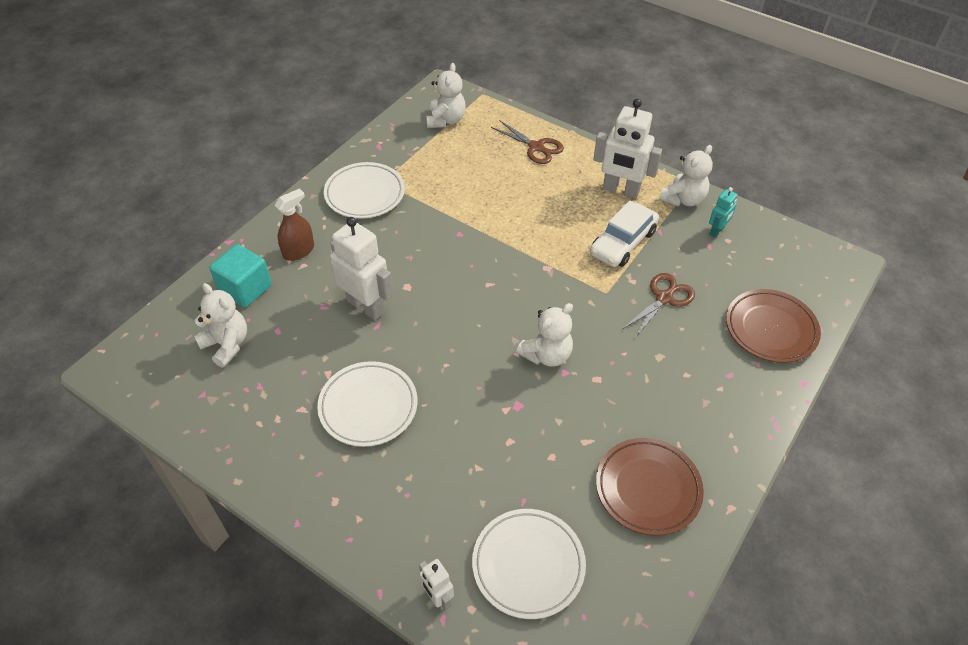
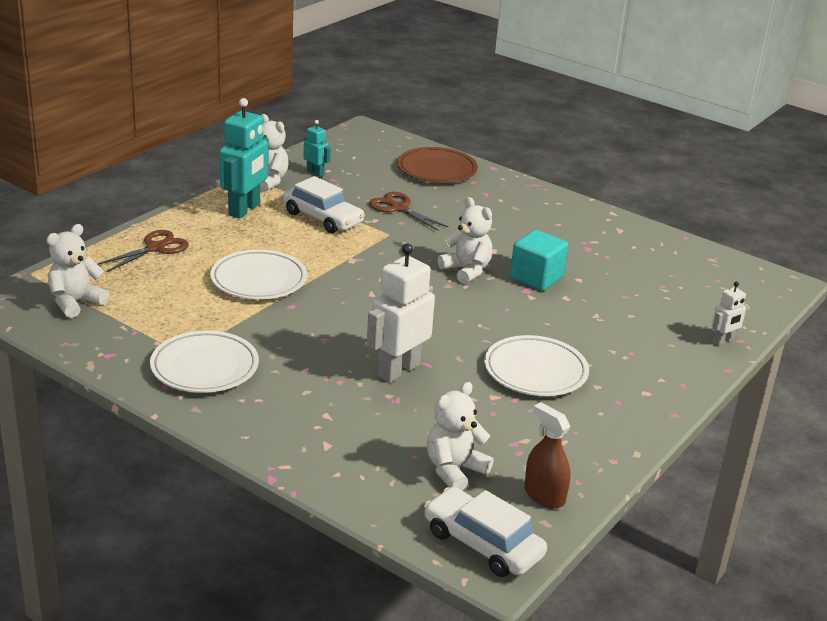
camera: 90 degrees left, 20 degrees down
(137, 361) = (482, 544): none -> white car
(245, 289) = (362, 460): turquoise cube -> turquoise cube (536, 278)
(298, 251) = (301, 418): brown spray bottle -> brown spray bottle (544, 495)
(446, 120) = (75, 302): white teddy bear -> white teddy bear turned 60 degrees counterclockwise
(528, 565) = (682, 299): white plate -> white plate (258, 280)
(620, 190) = (245, 210): white robot -> turquoise robot
(648, 488) = (602, 241): brown plate -> none

